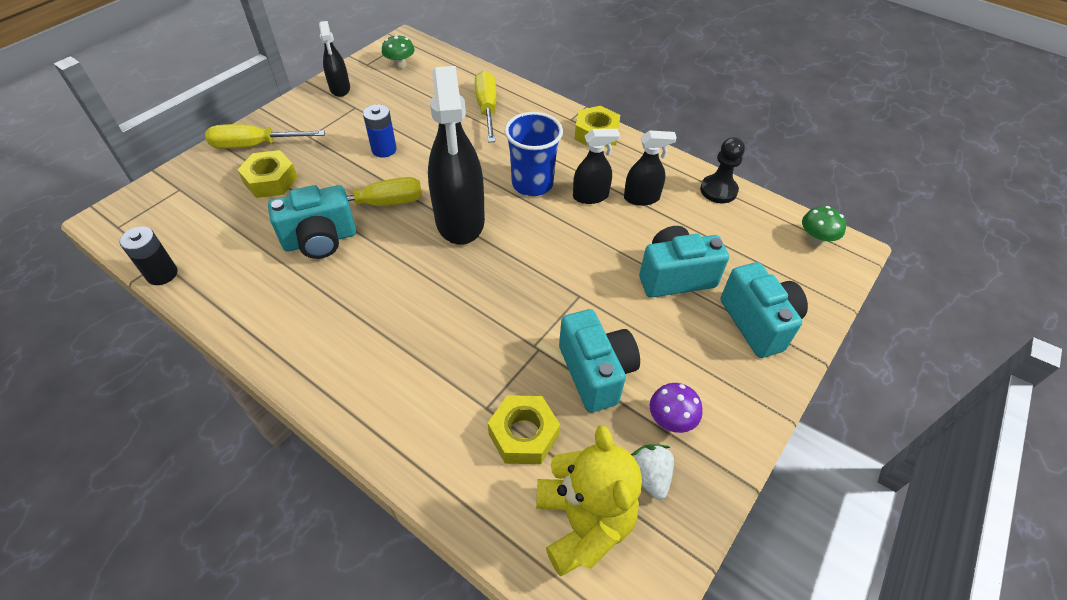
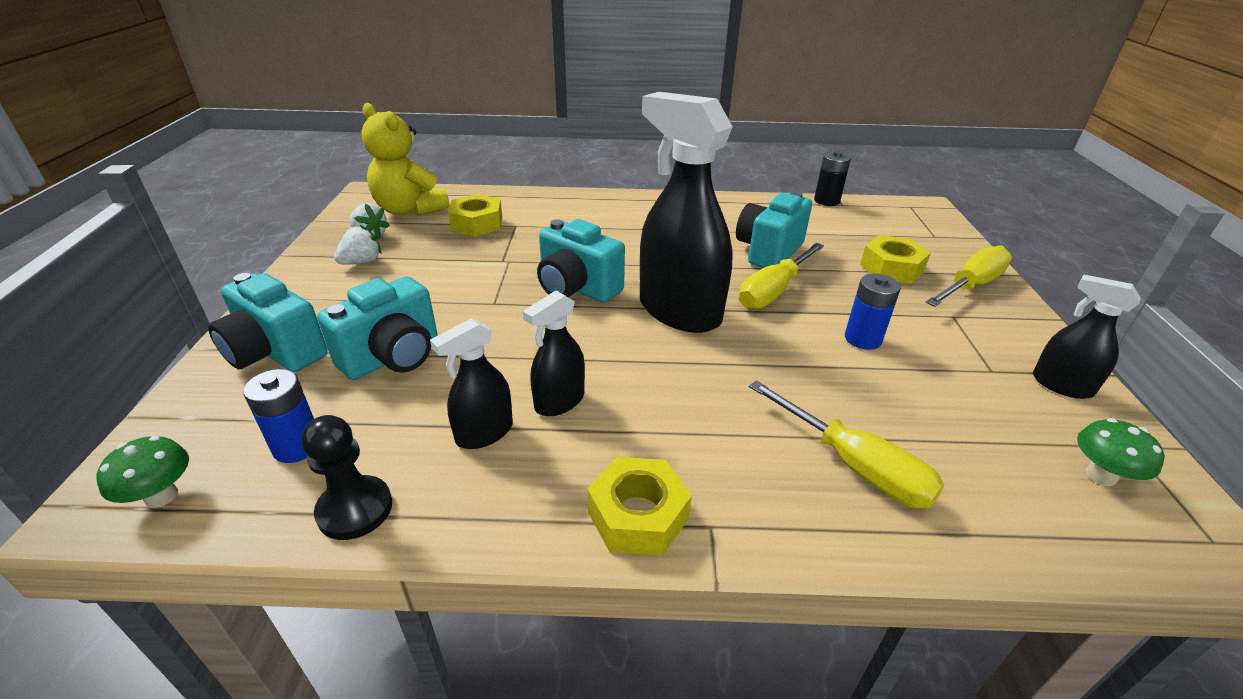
camera: 145 degrees right, 15 degrees down
(532, 184) = (649, 382): blue cup -> none
(596, 372) = (442, 264): turquoise camera -> turquoise camera (577, 288)
(670, 420) = (362, 262): purple mushroom -> white strawberry
(744, 236) = (297, 446): none -> blue battery

